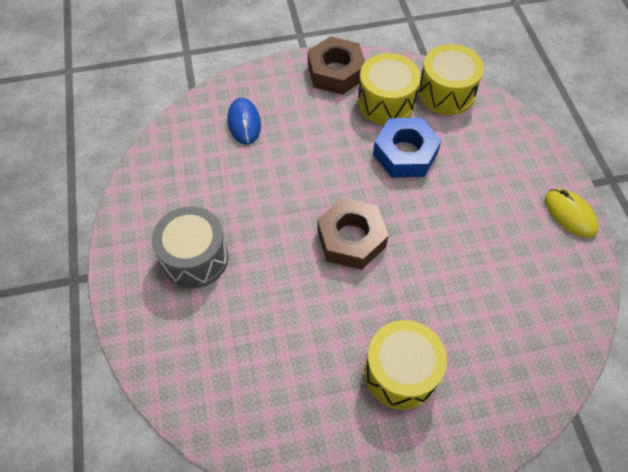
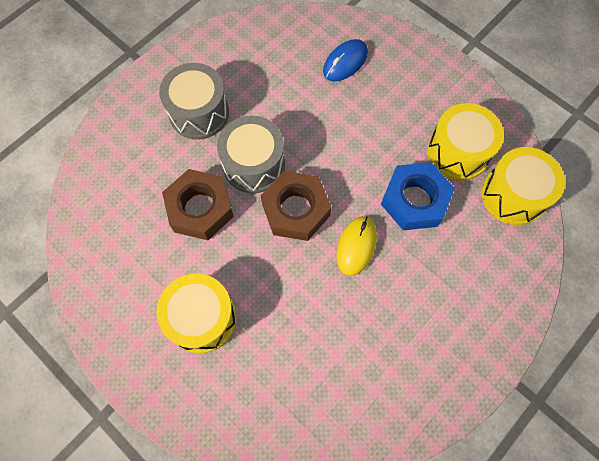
camera: 55 degrees right, 10 degrees up
(284, 245) = (254, 164): none -> grey drum
(336, 72) = (457, 93): brown nut -> brown nut (200, 209)
(570, 214) = (461, 379): yellow mouse -> yellow mouse (356, 246)

